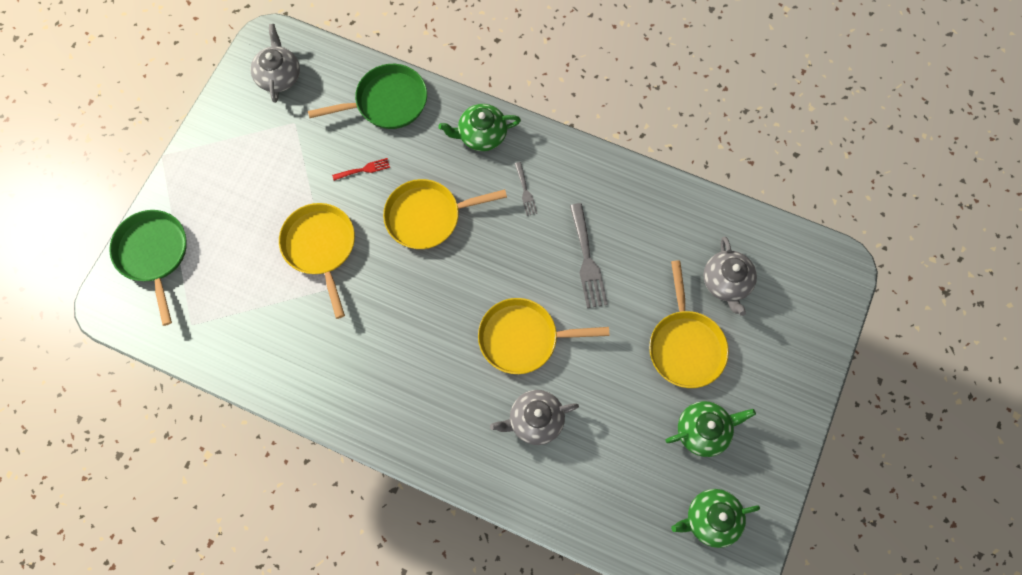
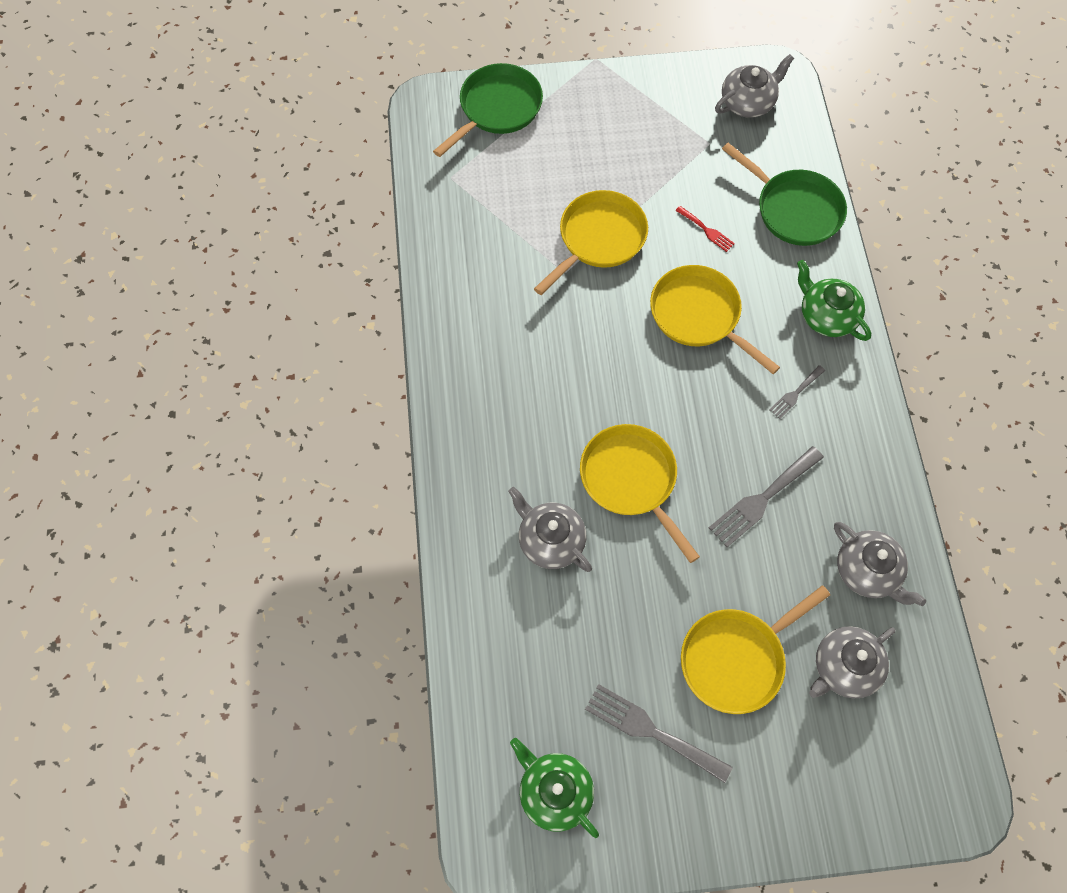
camera: 60 degrees right, 5 degrees down
(673, 227) = (867, 571): none -> grey teapot
(703, 430) = (651, 731): green teapot -> grey fork

